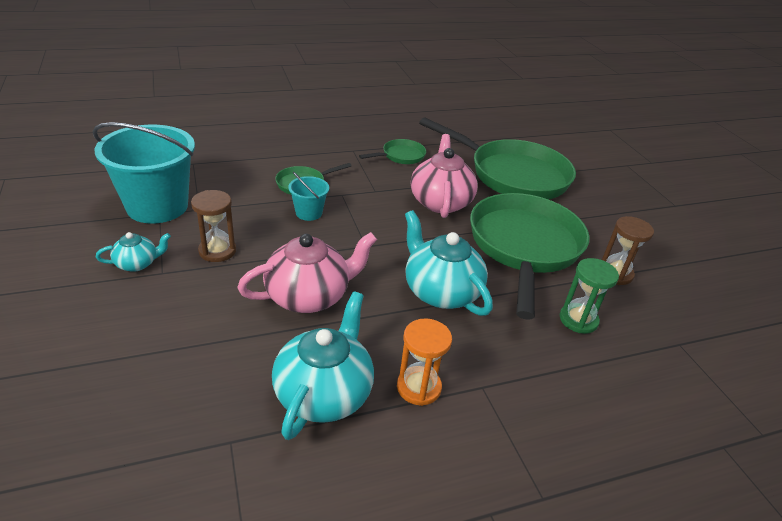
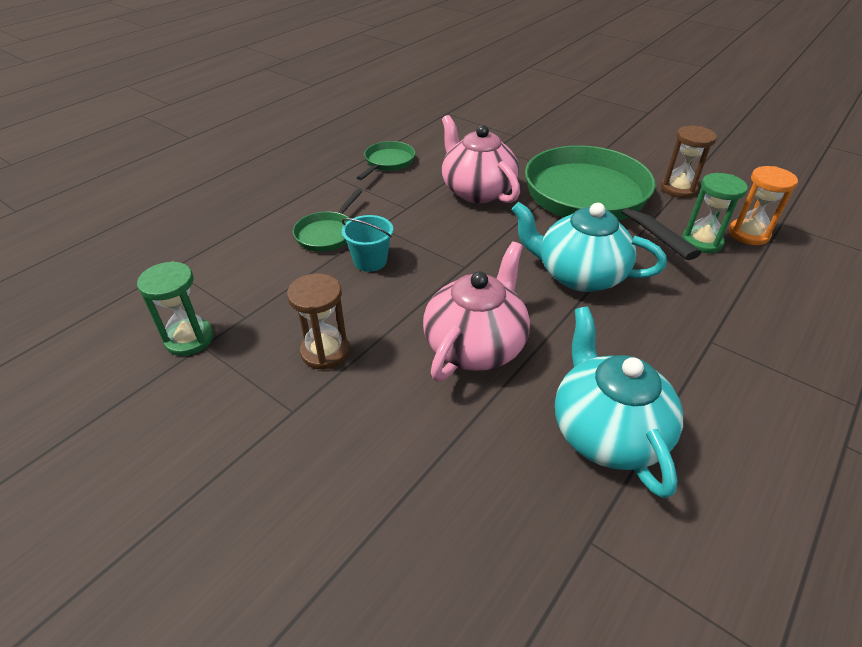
camera: 30 degrees left, 5 degrees up
(137, 263) = (249, 418): turquoise teapot -> none
(157, 206) = (189, 339): turquoise bucket -> green hourglass
(418, 387) = (669, 373): orange hourglass -> orange hourglass (748, 234)
(512, 175) = (505, 139): green pan -> none

